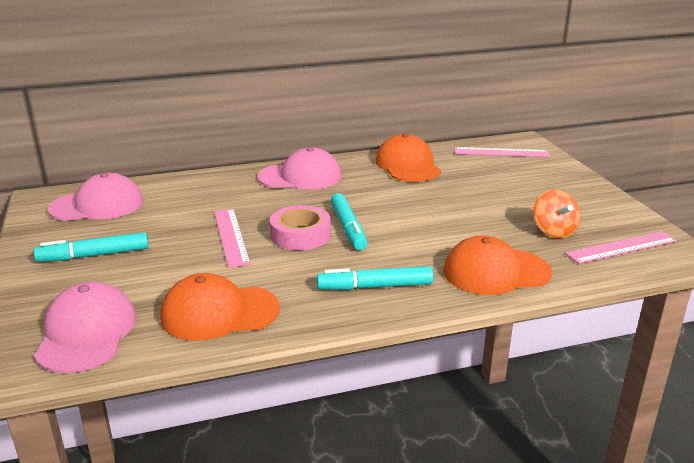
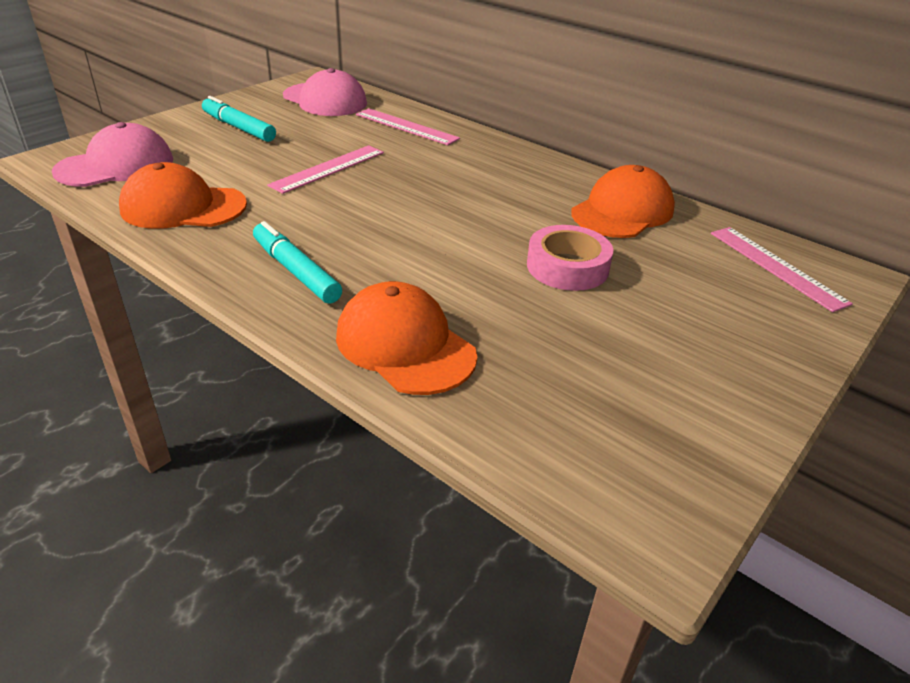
camera: 55 degrees right, 10 degrees up
(219, 313) = (183, 207): orange cap -> orange cap turned 45 degrees counterclockwise
(300, 177) = (499, 161): pink cap -> none
(300, 235) = (368, 199): pink tape -> pink tape (567, 267)
(348, 228) = (412, 220): turquoise marker -> none
(553, 231) = (576, 369): orange spinning top -> none
(622, 247) = (600, 450): pink ruler -> pink ruler (406, 126)

